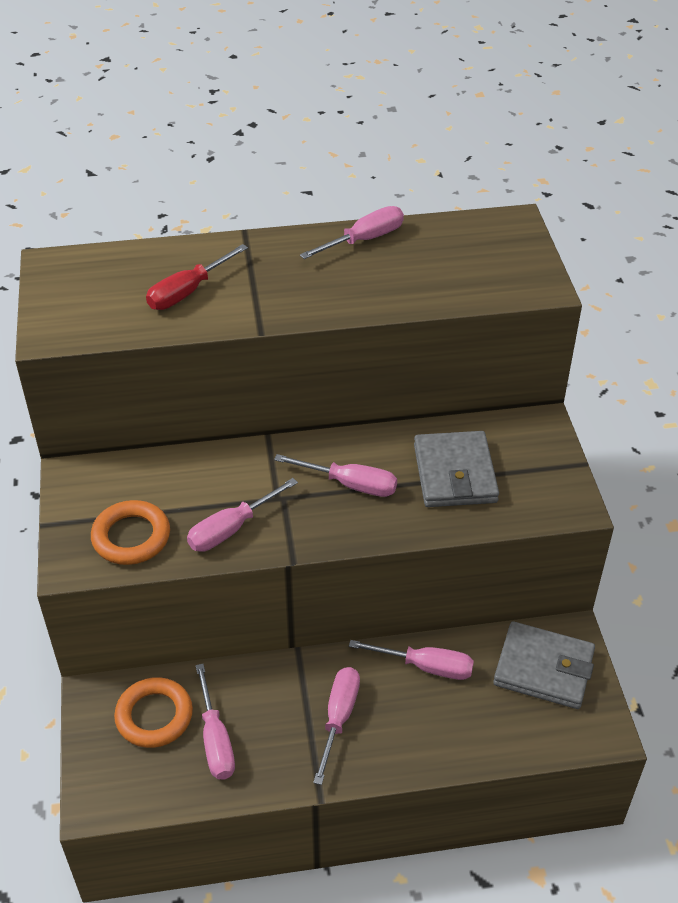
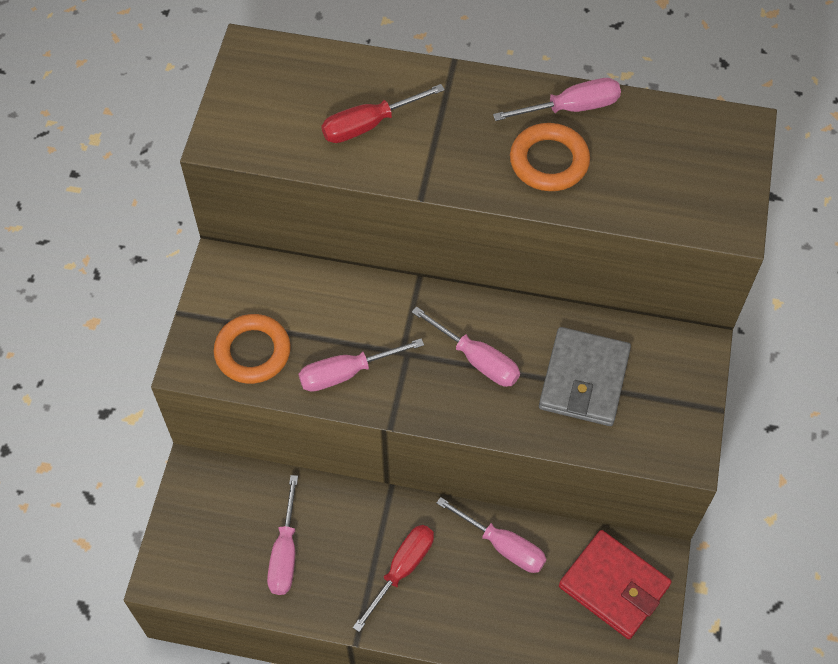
camera: 20 degrees right, 15 degrees up
(154, 716) = (240, 510): orange ring -> orange ring (549, 161)
(338, 718) = (402, 569): pink screwdriver -> red screwdriver
(543, 669) = (614, 586): grey wallet -> red wallet

